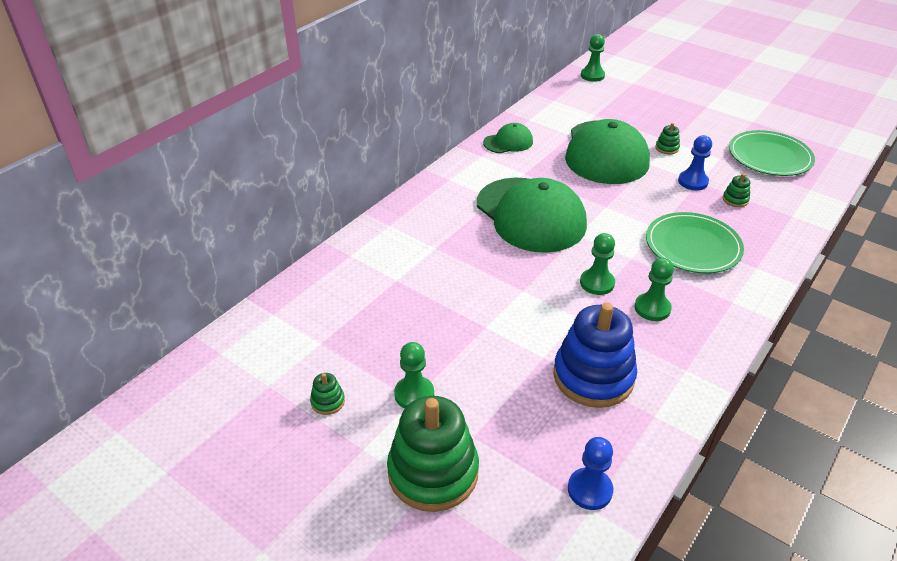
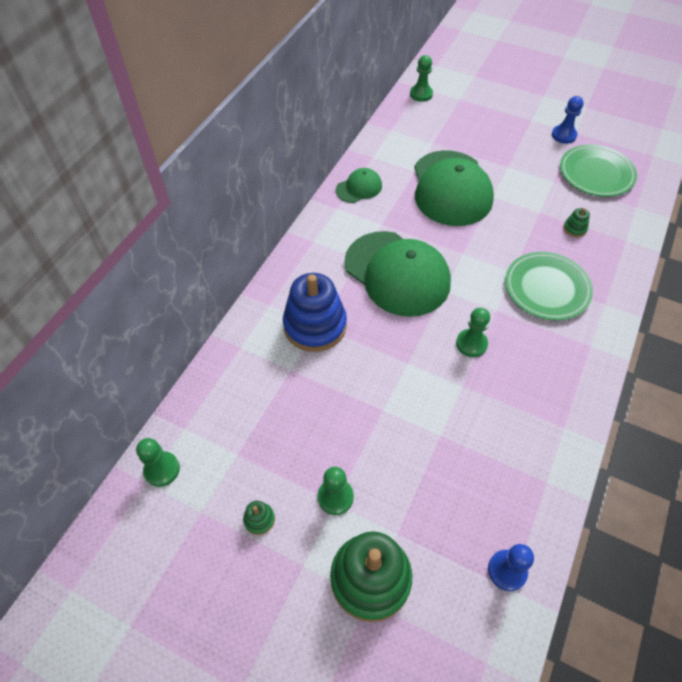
camera: 10 degrees left, 15 degrees up
(593, 376) = (487, 449): blue stacking toy -> blue stacking toy (315, 325)
(652, 308) = (524, 364): green pawn -> green pawn (162, 469)
(667, 148) = (504, 175): green stacking toy -> none
(693, 182) = (534, 212): blue pawn -> blue pawn (563, 135)

